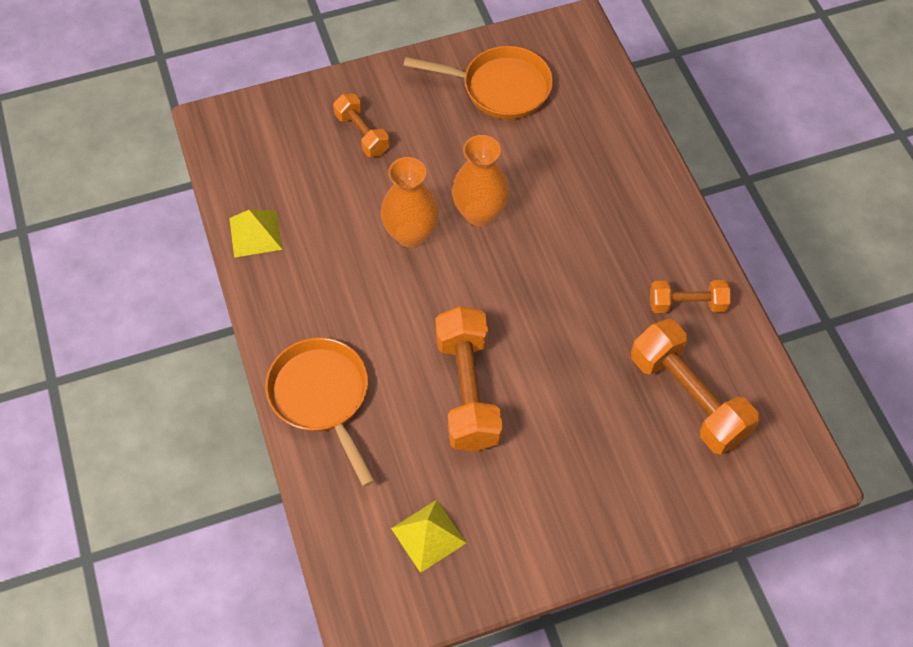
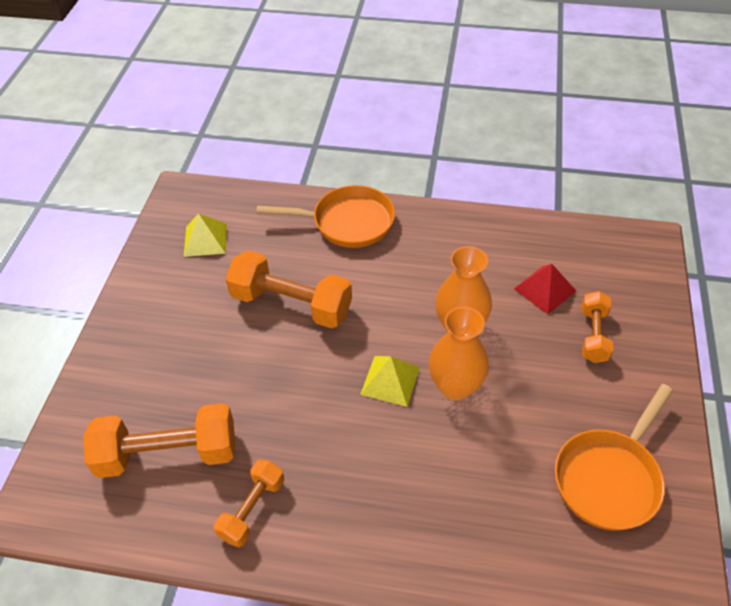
camera: 120 degrees right, 10 degrees down
(255, 233) = (516, 232): yellow pyramid -> yellow pyramid (390, 380)
(325, 185) = (544, 289): none -> red pyramid
(362, 134) = (593, 335): orange dumbbell -> orange dumbbell turned 75 degrees counterclockwise

